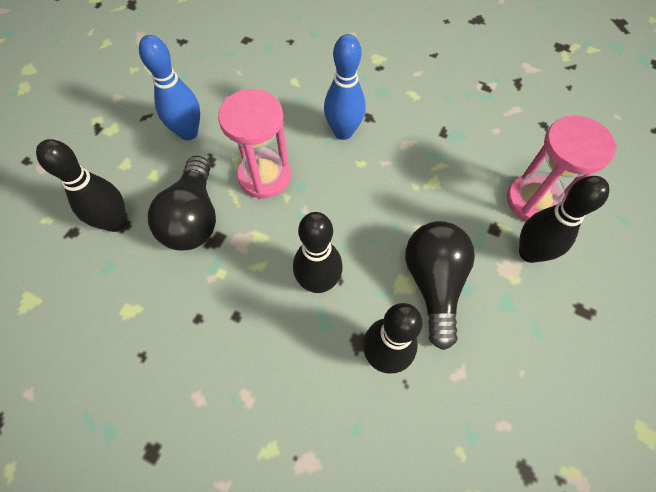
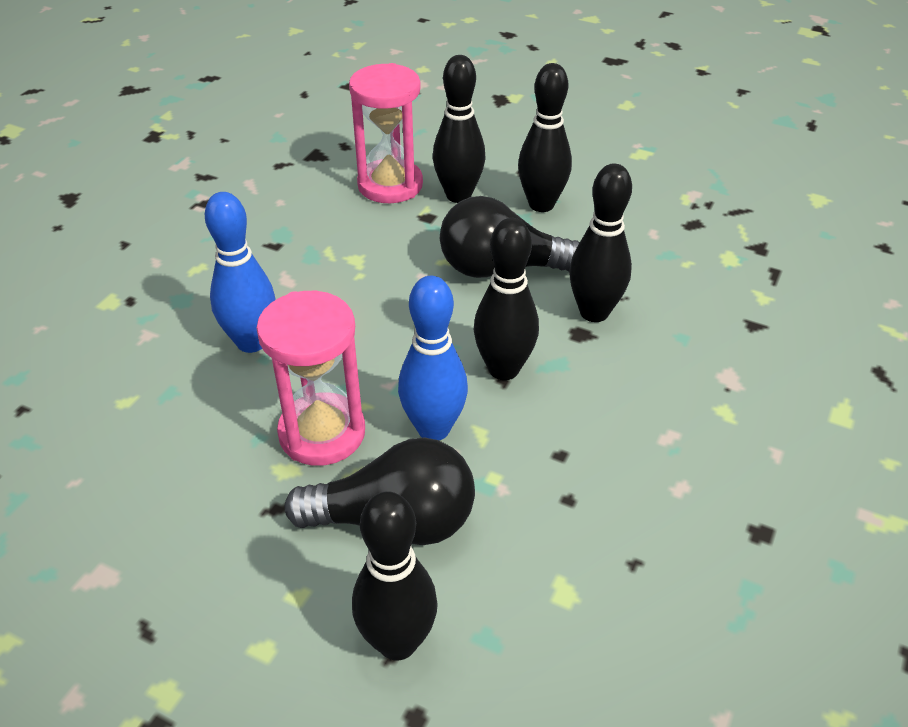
camera: 90 degrees left, 20 degrees down
(188, 132) = (207, 548): blue bowling pin -> blue bowling pin (433, 429)
(530, 322) = (541, 204): none -> black bowling pin

